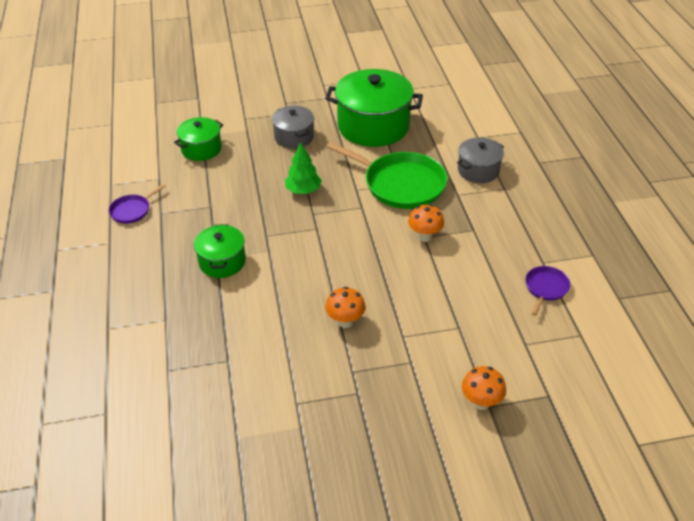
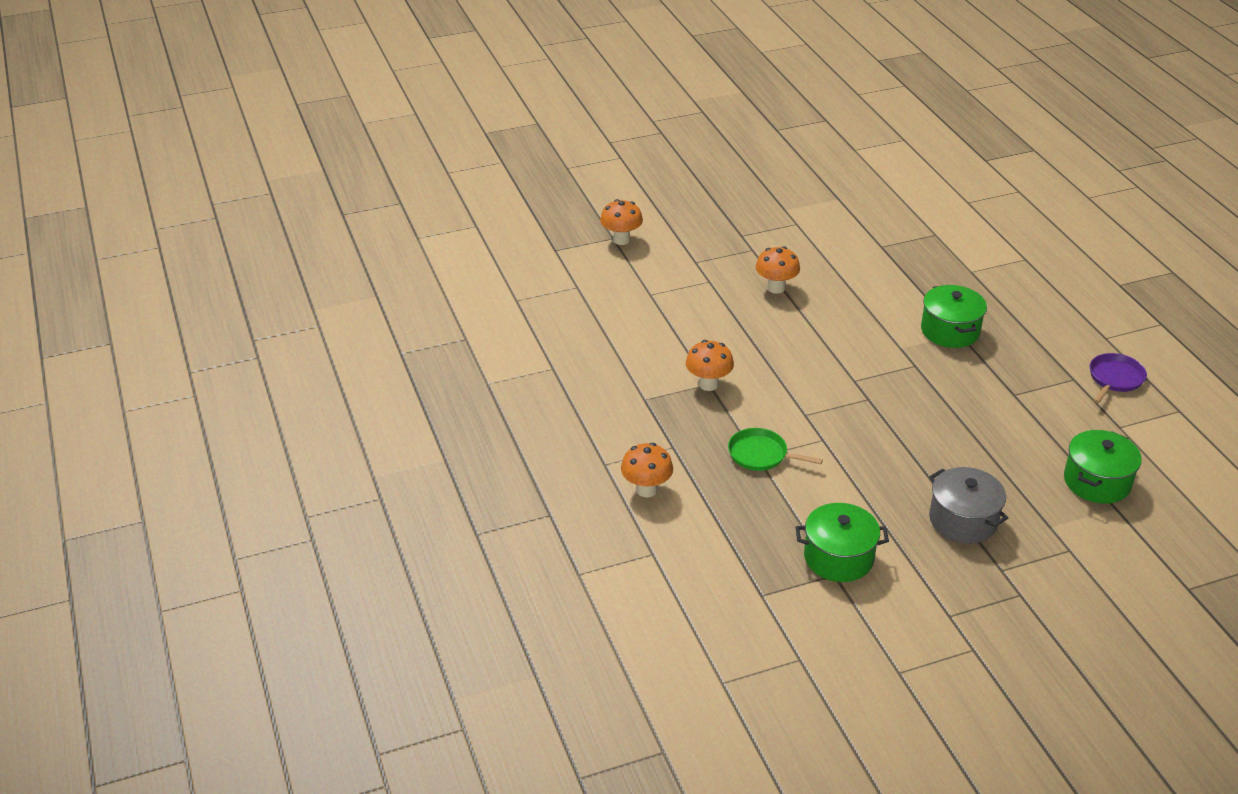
camera: 170 degrees right, 5 degrees down
(303, 190) = (899, 430): green tree -> none
(373, 126) = (838, 557): green pot -> green pot, size x0.54
(400, 184) = (761, 454): green pan -> green pan, size x0.48
(478, 170) = (646, 489): grey pot -> orange mushroom
(545, 288) = (552, 340): purple pan -> none

